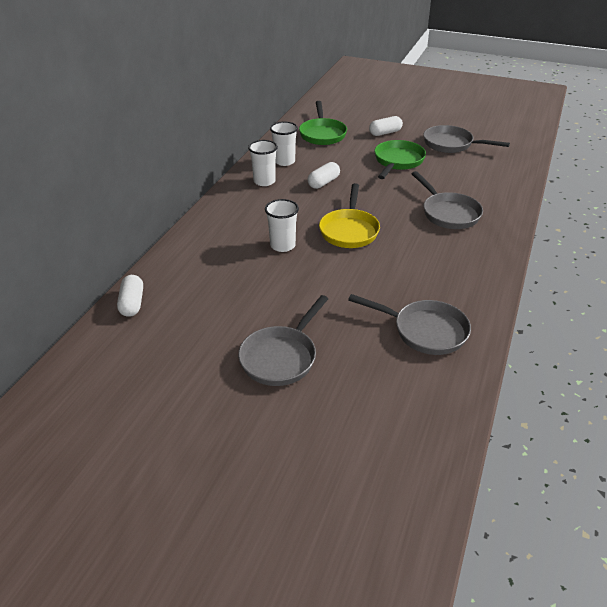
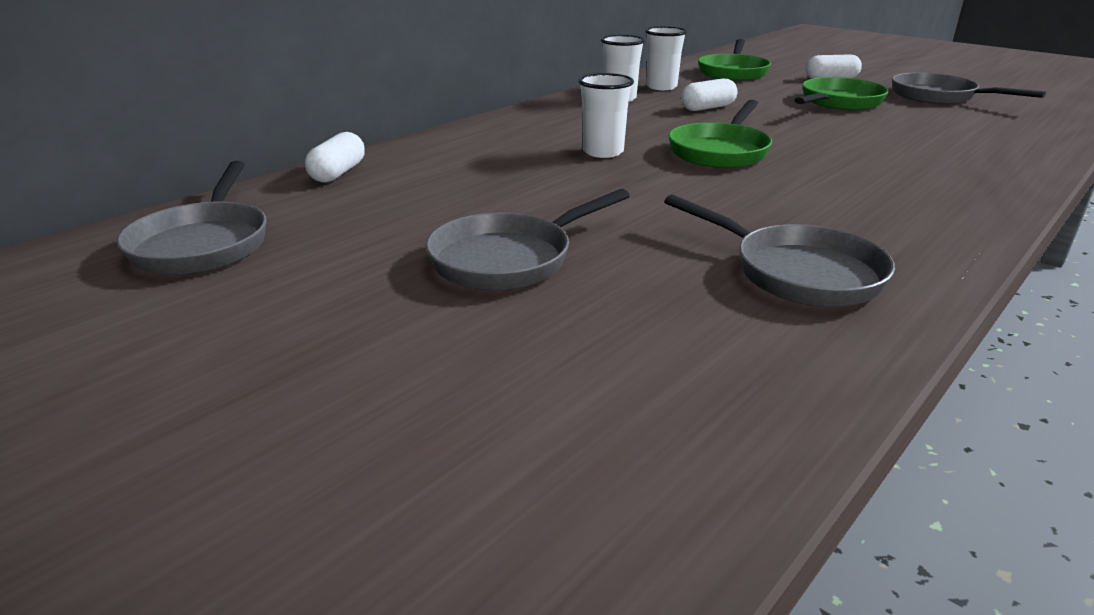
camera: 20 degrees right, 10 degrees down
(349, 230) = (720, 151): yellow pan -> green pan
(448, 213) = (905, 155): grey pan -> grey pan (203, 244)

